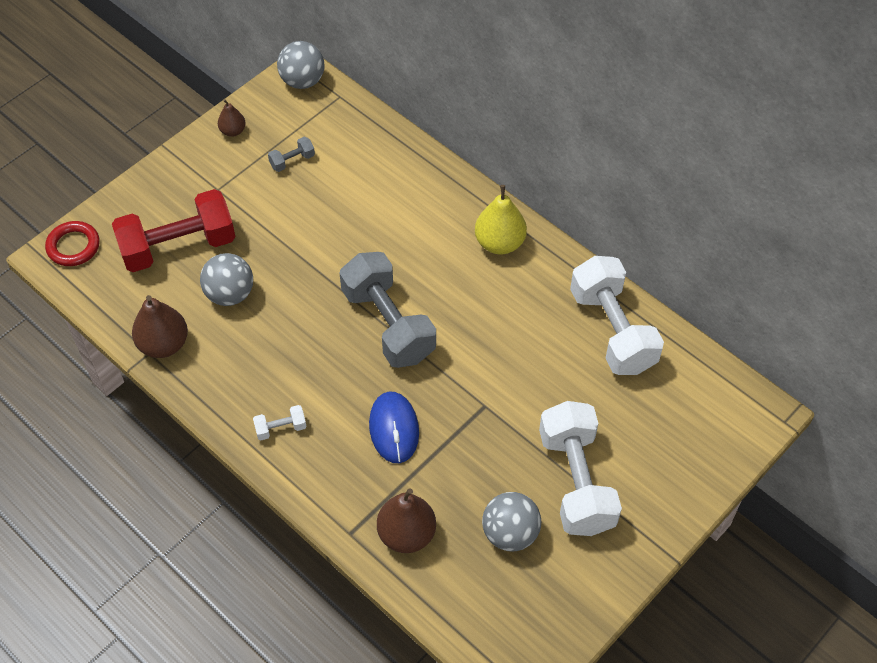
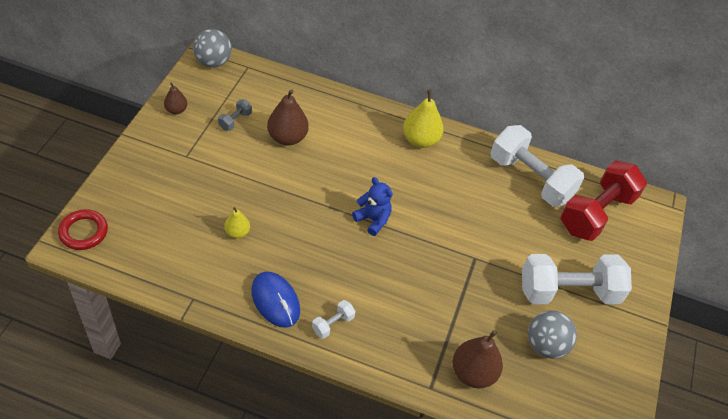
camera: 30 degrees left, 5 degrees down
(163, 344) = (202, 288): brown pear -> brown pear (287, 138)
(178, 247) = (176, 208): red dumbbell -> red dumbbell (596, 213)
(230, 294) = (237, 232): grey ball -> yellow pear
(388, 324) = (373, 220): grey dumbbell -> blue teddy bear
(394, 429) = (419, 296): blue mouse -> blue mouse (275, 301)
(576, 481) = (568, 291): white dumbbell -> white dumbbell turned 60 degrees counterclockwise

